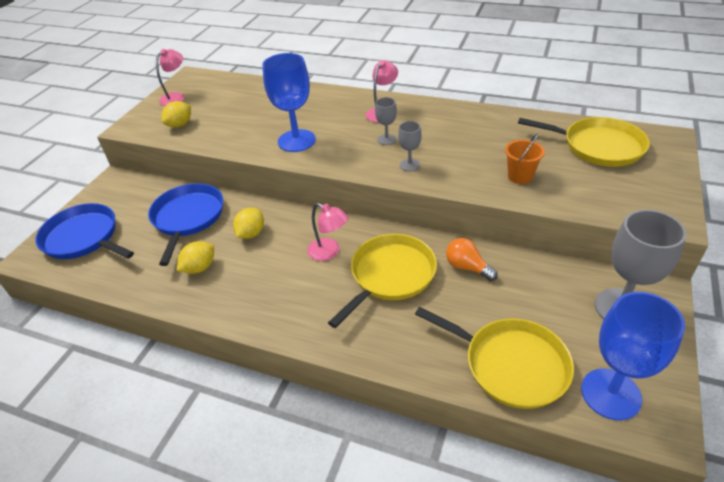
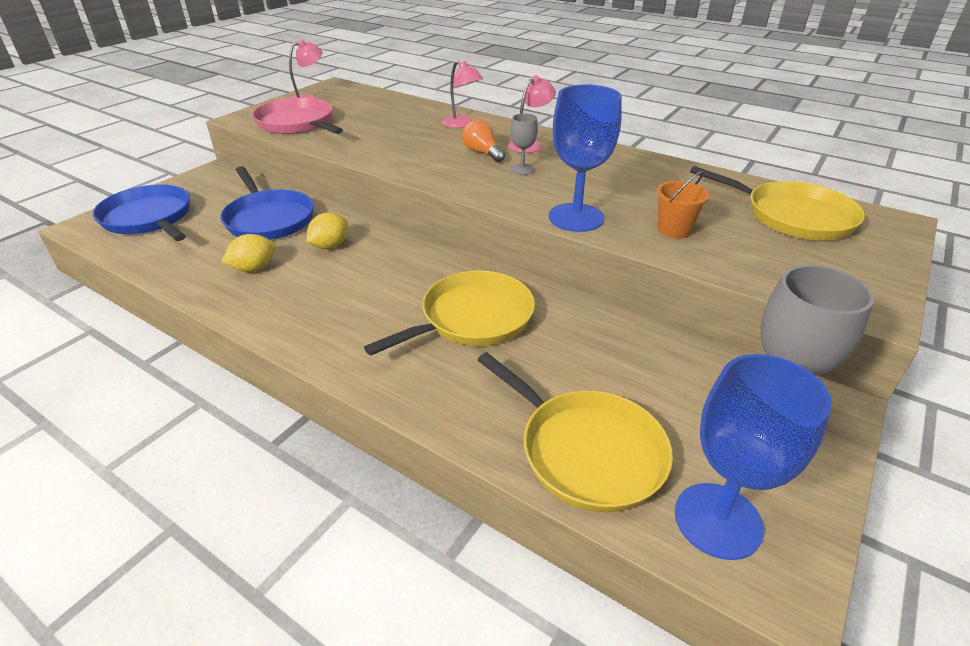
camera: 10 degrees right, 5 degrees down
(180, 125) = (297, 123): yellow lemon -> pink pan
(188, 218) = (269, 219): blue pan -> blue pan turned 135 degrees clockwise
(296, 141) = (416, 155): blue goblet -> blue goblet (576, 217)
(329, 252) = (410, 280): pink lamp -> pink lamp (462, 124)
(409, 165) = (537, 197): grey goblet -> none
(467, 267) = (574, 328): orange light bulb -> orange light bulb (482, 153)

